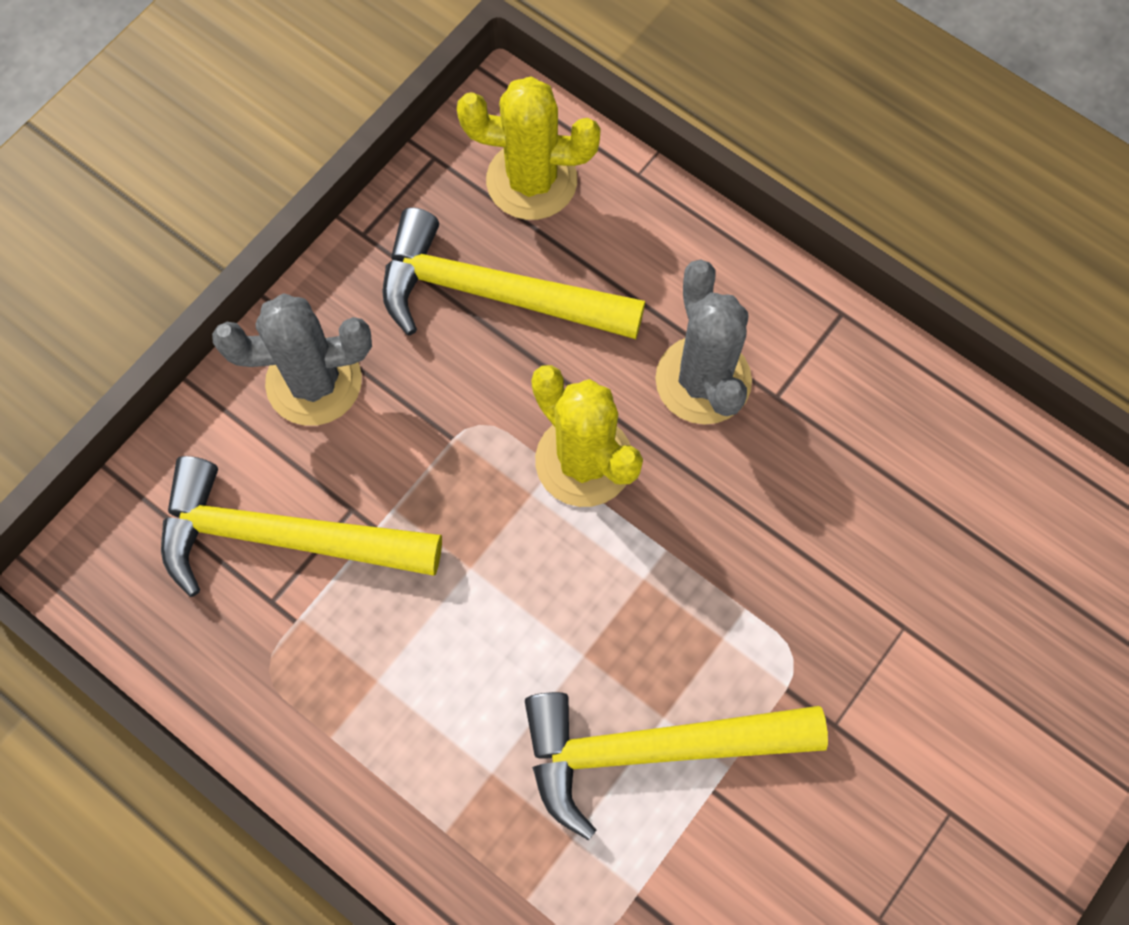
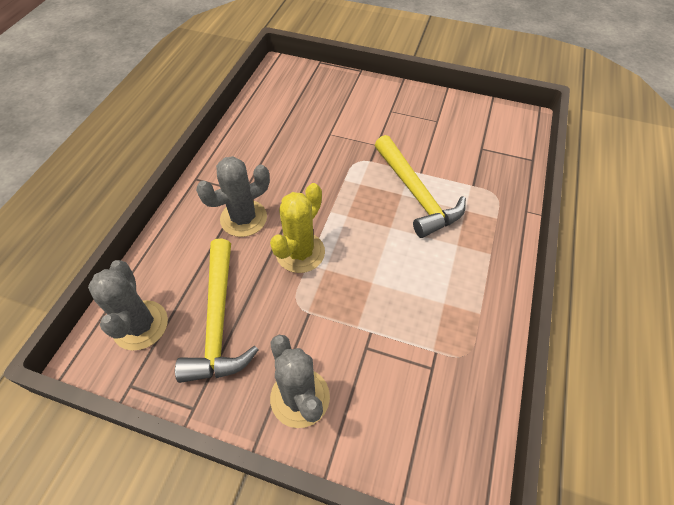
camera: 110 degrees left, 15 degrees down
(284, 537) = (396, 376): yellow hammer -> none
(531, 181) = (140, 325): yellow cactus -> grey cactus

